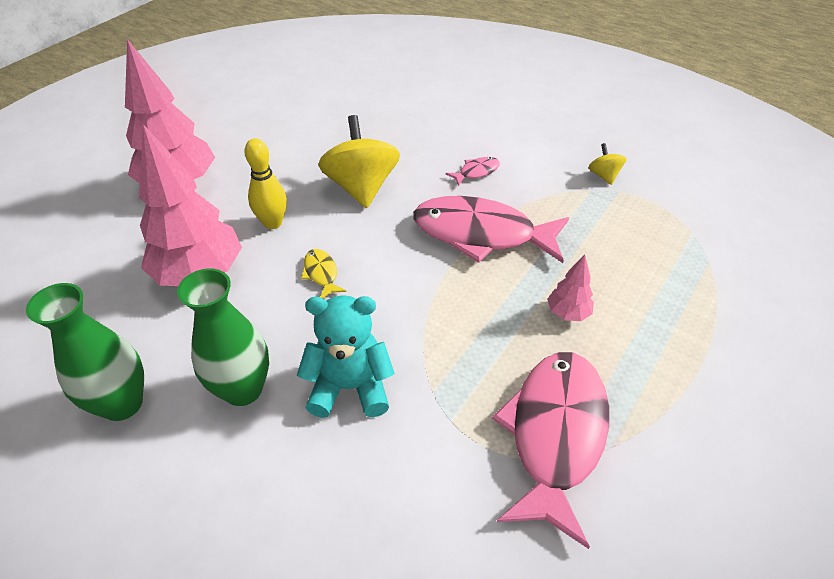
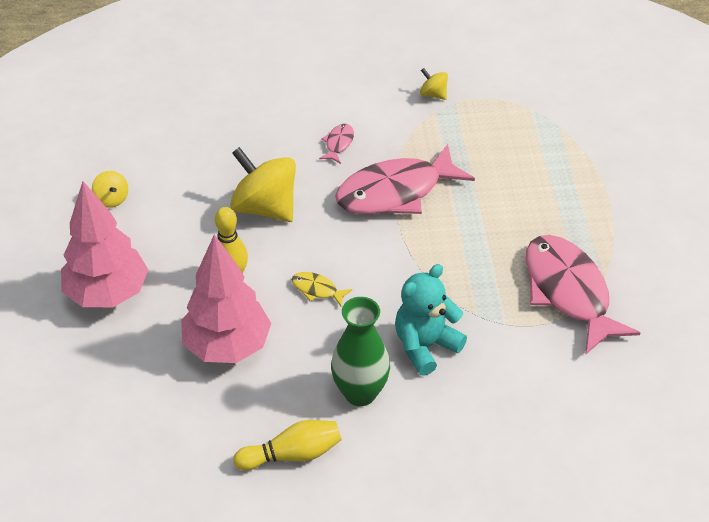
camera: 40 degrees left, 0 degrees up
(122, 403) = (292, 454): green vase -> yellow bowling pin
(267, 125) = (112, 199): none -> yellow spinning top
(568, 313) = (506, 214): pink tree -> none

